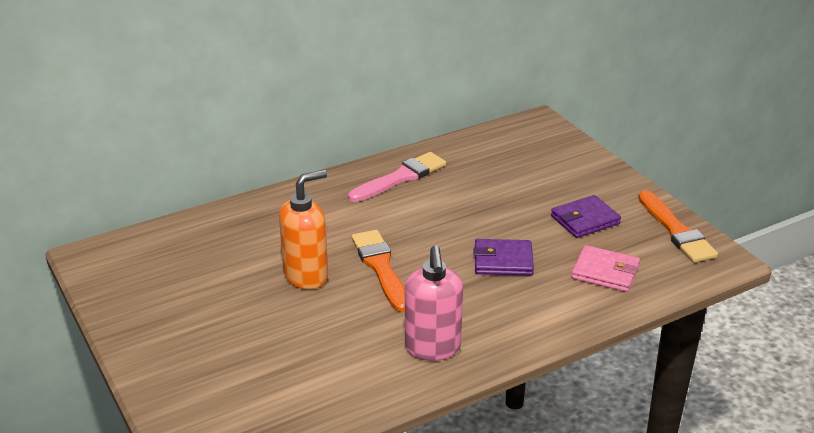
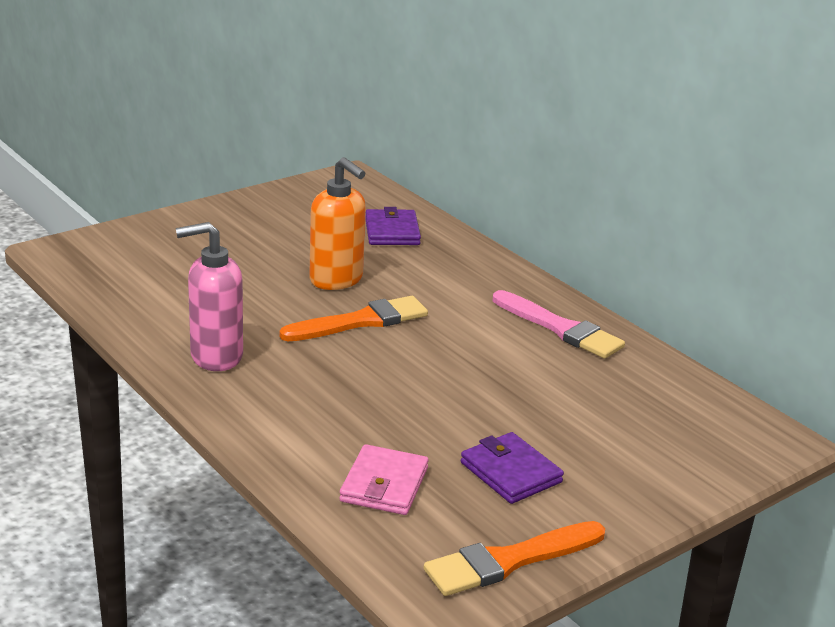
camera: 80 degrees right, 5 degrees down
(503, 261) = (392, 403): purple wallet -> purple wallet (392, 231)

